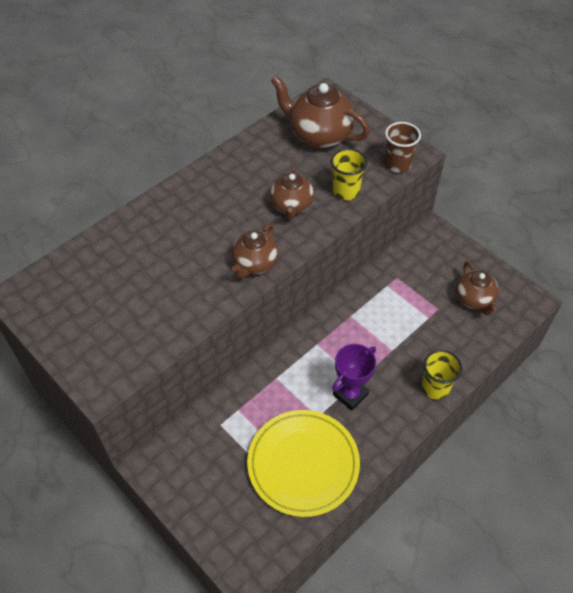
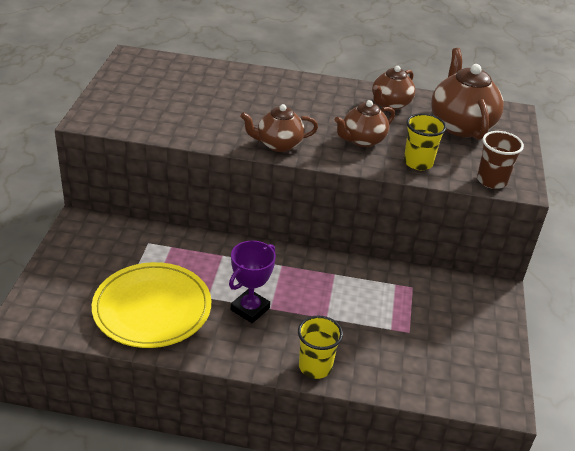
camera: 50 degrees right, 15 degrees down
(350, 394) = (250, 309): purple trophy -> purple trophy turned 60 degrees counterclockwise
(474, 299) = (451, 355): brown teapot -> brown teapot (390, 104)

